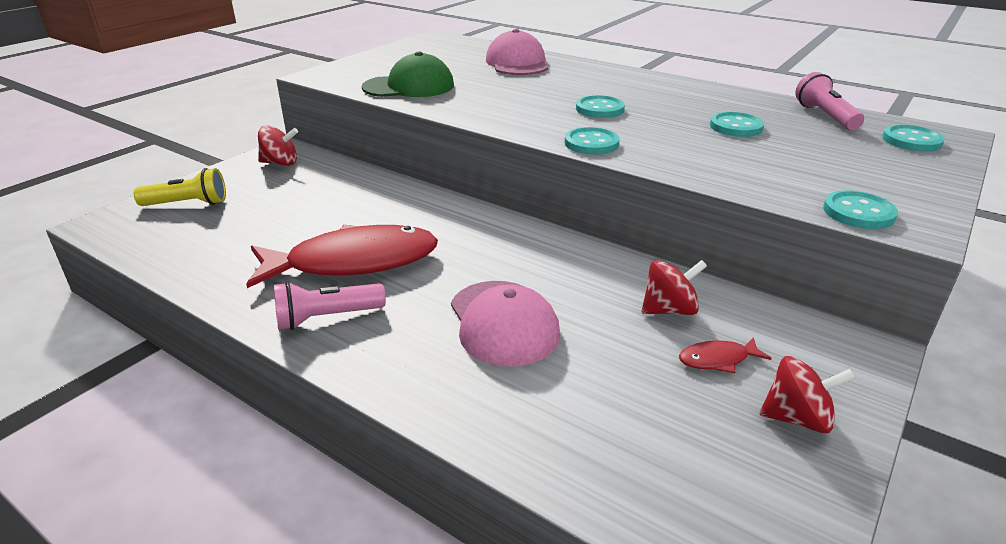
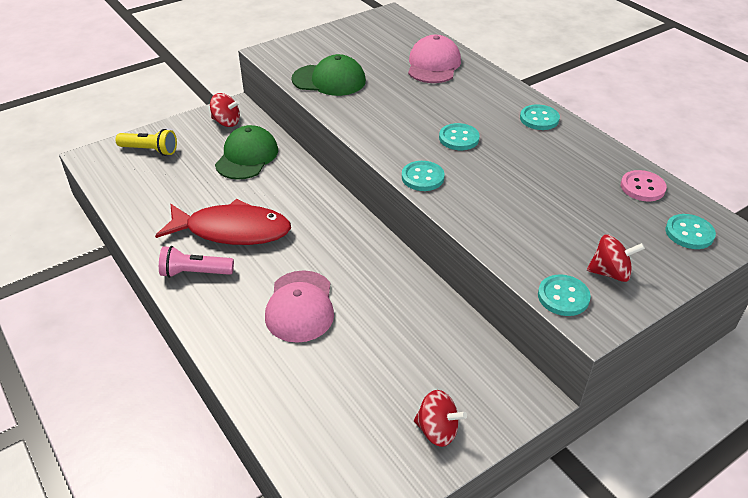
camera: 20 degrees right, 10 degrees up
(327, 189) = (247, 157): none -> green cap
(669, 310) = (417, 327): red spinning top -> red spinning top (610, 273)
(717, 360) = (419, 374): red fish -> none
(736, 127) = (553, 183): turquoise button -> turquoise button (539, 119)
(825, 116) = (642, 187): pink flashlight -> pink button

